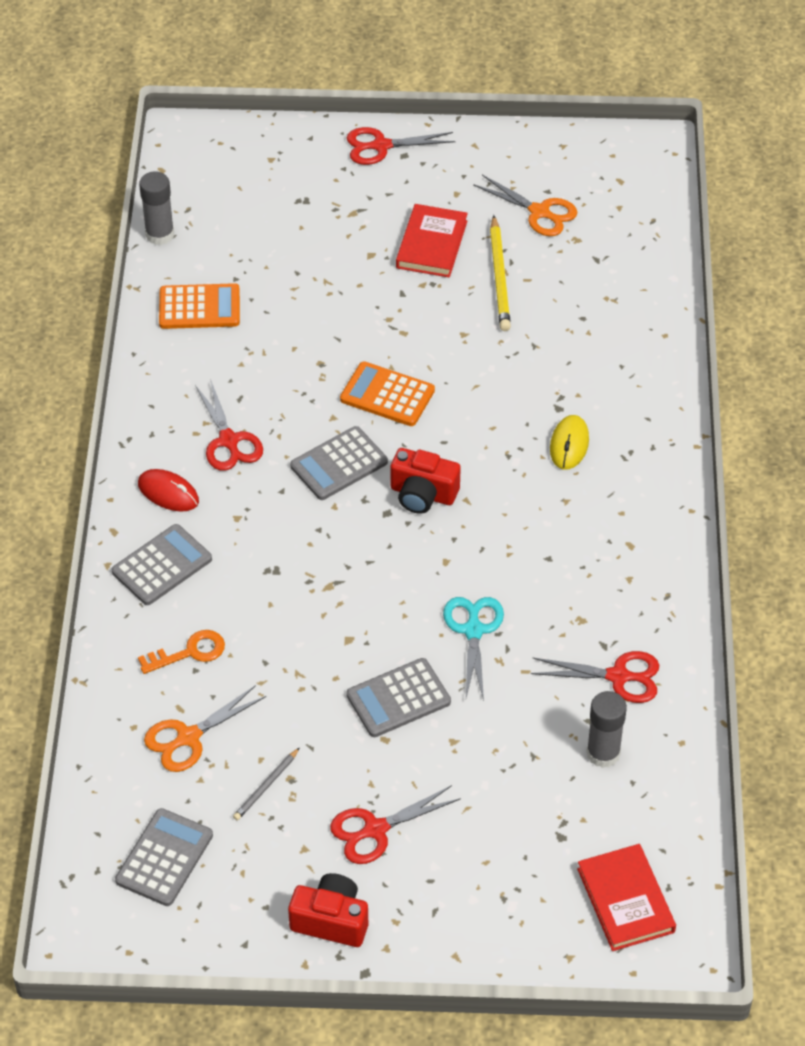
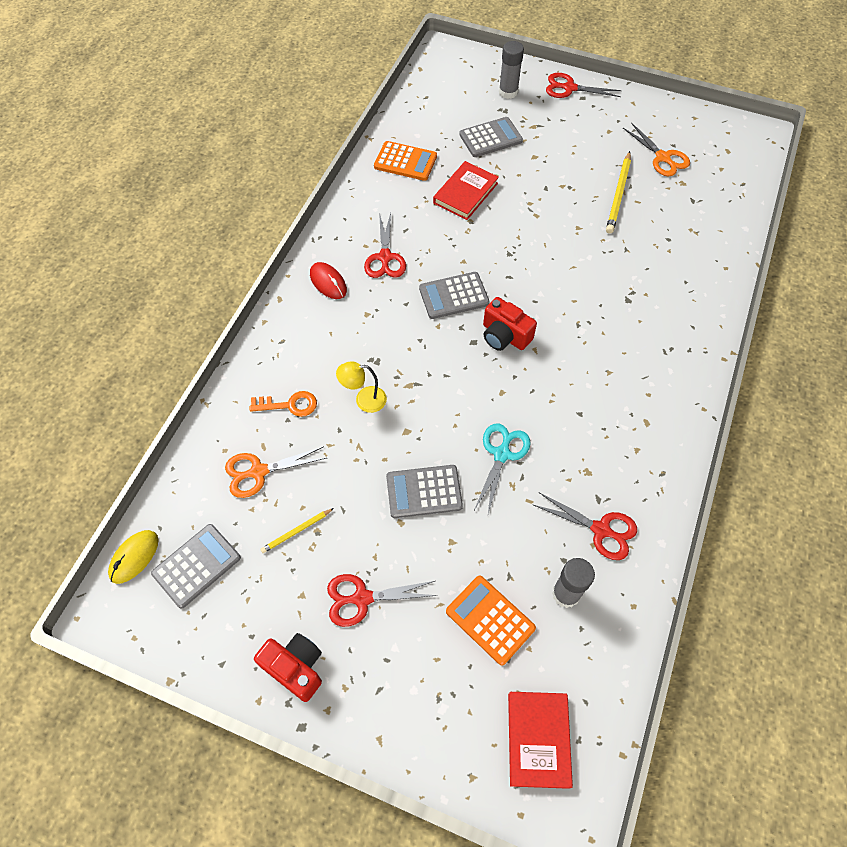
camera: 20 degrees right, 10 degrees up
(160, 234) = (401, 108): grey glue stick -> grey glue stick (508, 92)
(162, 565) = (300, 333): grey calculator -> grey calculator (490, 138)
(266, 786) = (296, 531): grey pencil -> yellow pencil
(280, 619) = (364, 400): none -> yellow lamp
(387, 395) = (507, 256): orange calculator -> orange calculator (490, 620)
(431, 244) = (579, 160): red book -> red book (465, 193)
(569, 444) = (626, 329): yellow mouse -> yellow mouse (134, 557)

